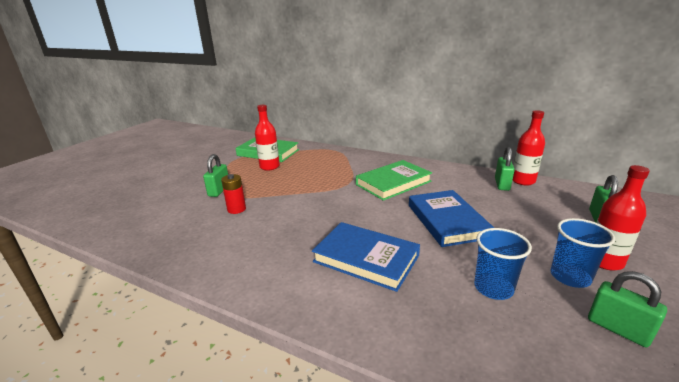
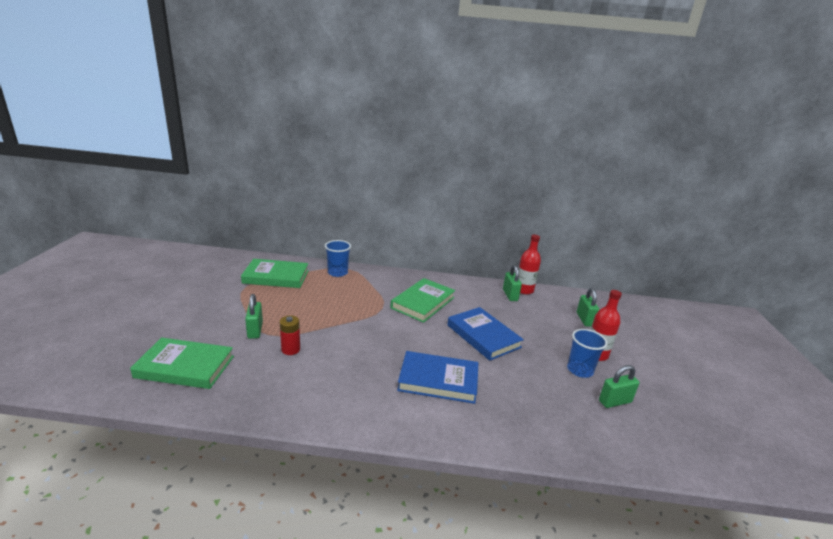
camera: 25 degrees left, 0 degrees up
(142, 212) = (185, 367): none -> green book
(269, 167) = (290, 295): red bottle -> none
(493, 288) = (537, 388): blue cup -> blue cup (337, 272)
(618, 329) = (615, 401): green padlock -> green padlock turned 45 degrees counterclockwise

